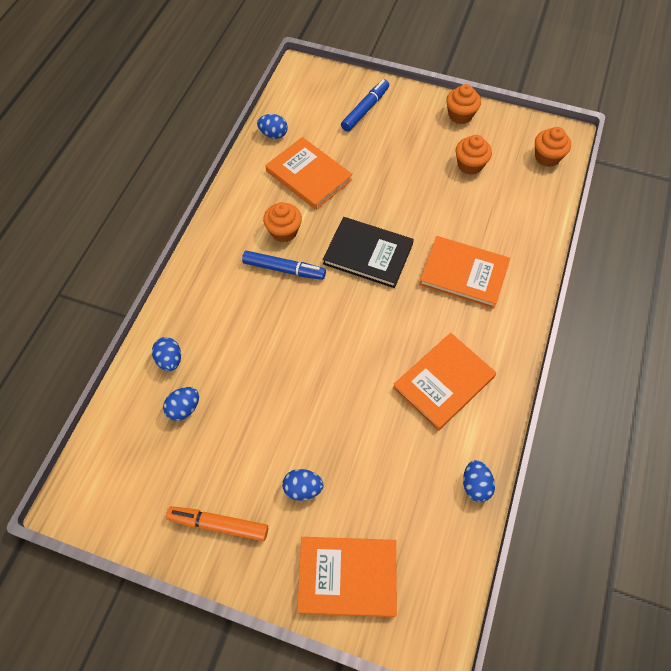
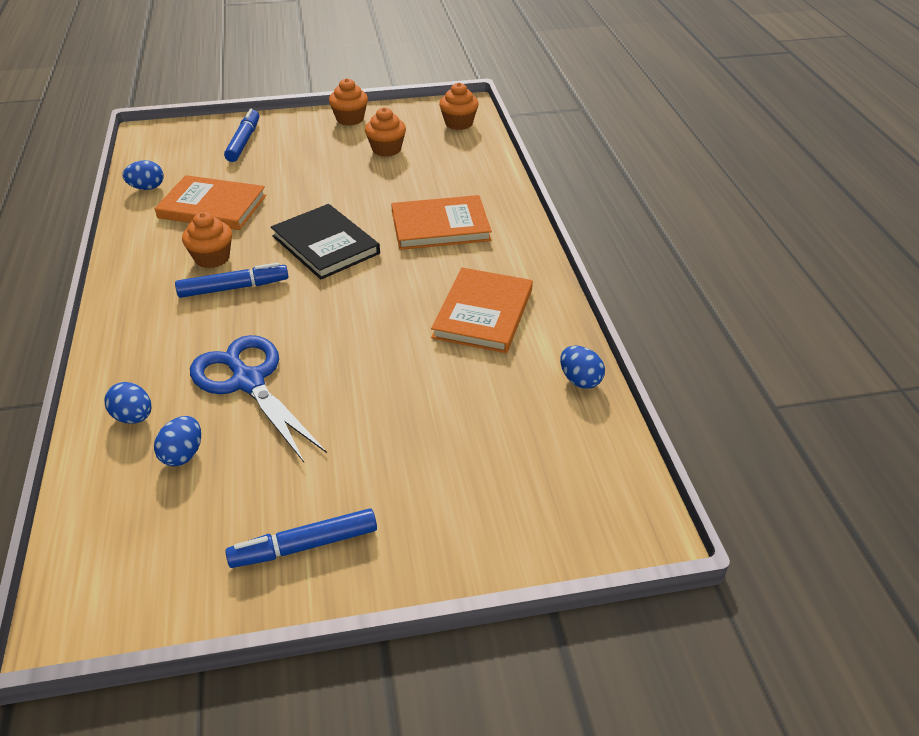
camera: 30 degrees left, 20 degrees down
(218, 524) = (304, 546): orange marker -> blue marker
(251, 364) = (248, 381): none -> blue scissors
(303, 488) = (389, 465): blue egg -> none
(347, 576) = (501, 520): orange book -> none
(368, 254) = (325, 245): black book -> black book turned 60 degrees clockwise

